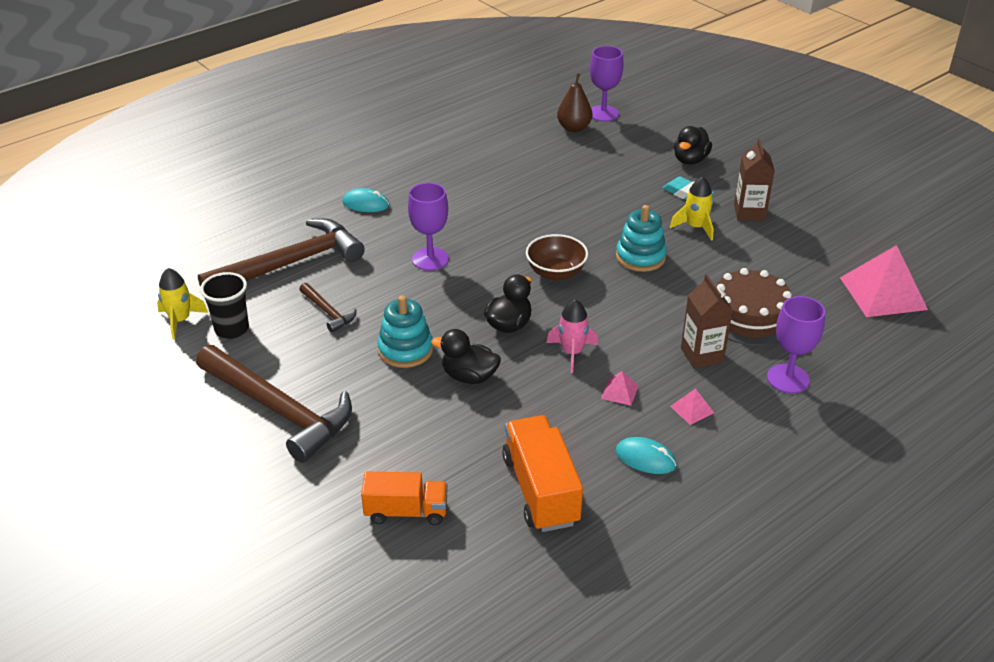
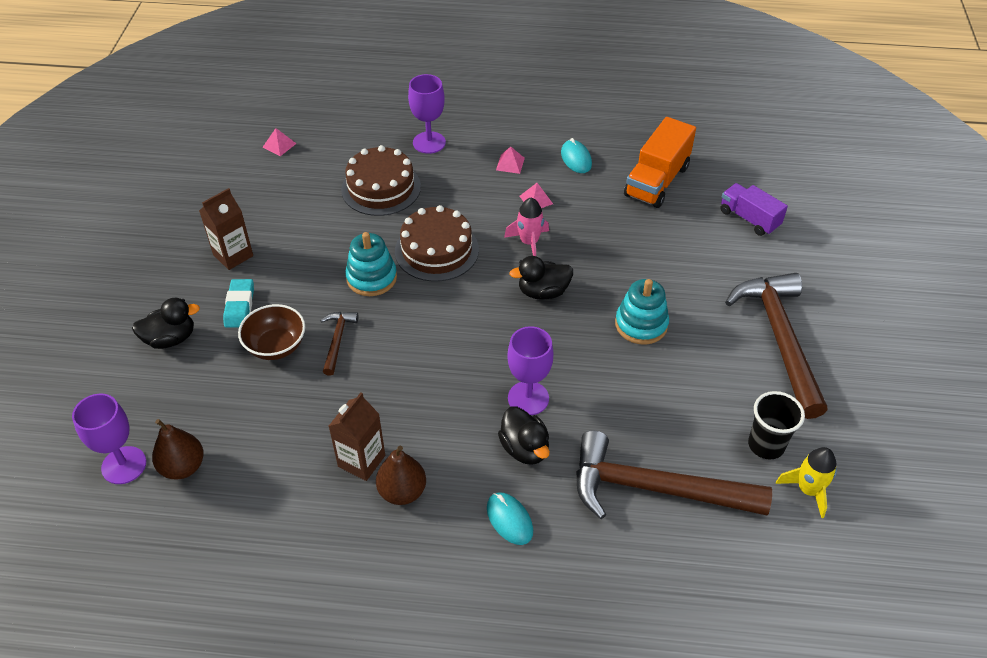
camera: 135 degrees left, 10 degrees up
(328, 312) = (668, 404): brown hammer -> brown hammer (337, 340)
(406, 512) = (749, 219): orange truck -> purple truck
(443, 181) = (402, 491): none -> brown pear
(469, 376) = (618, 273): black duck -> black duck (525, 448)
(556, 273) = (451, 310): brown bowl -> brown bowl (276, 346)
(629, 301) = (436, 250): none -> brown cake
(695, 227) = (291, 272): yellow rocket -> none
(702, 355) = (452, 186): brown carton -> brown carton (361, 461)
(883, 293) = (279, 145): pink pyramid -> pink pyramid, size x0.43

